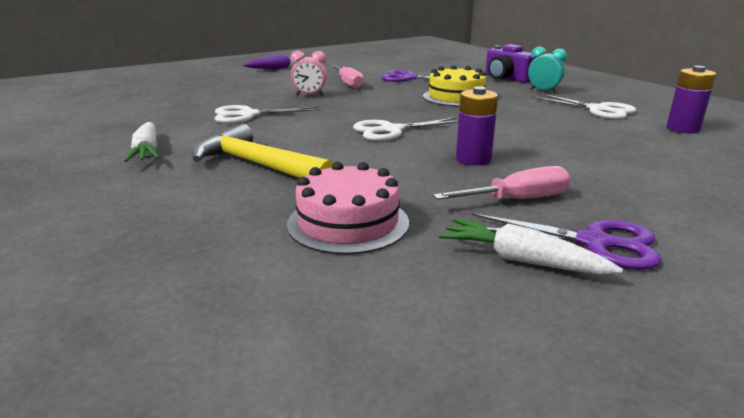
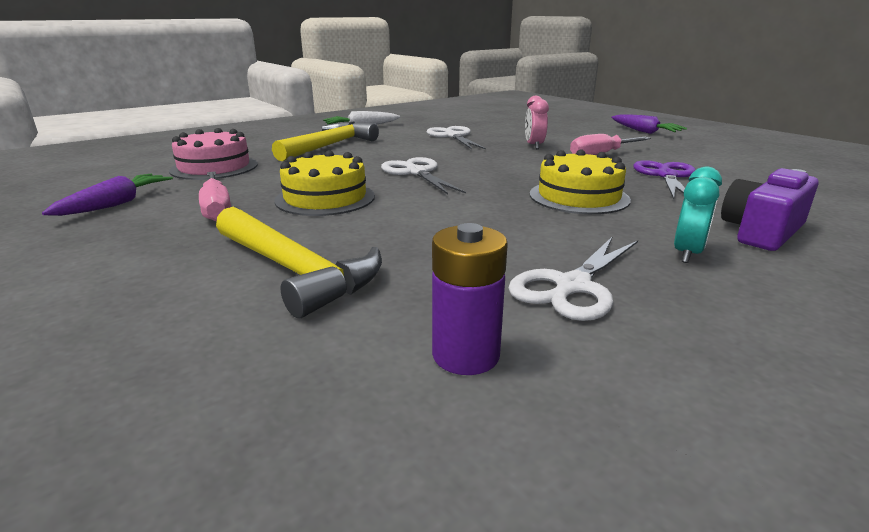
camera: 85 degrees right, 0 degrees up
(473, 159) = (325, 198): purple battery -> yellow cake
(521, 260) = (116, 204): white carrot -> purple carrot
(594, 243) = (113, 227): purple scissors -> none
(629, 161) = (295, 271): none -> yellow hammer

